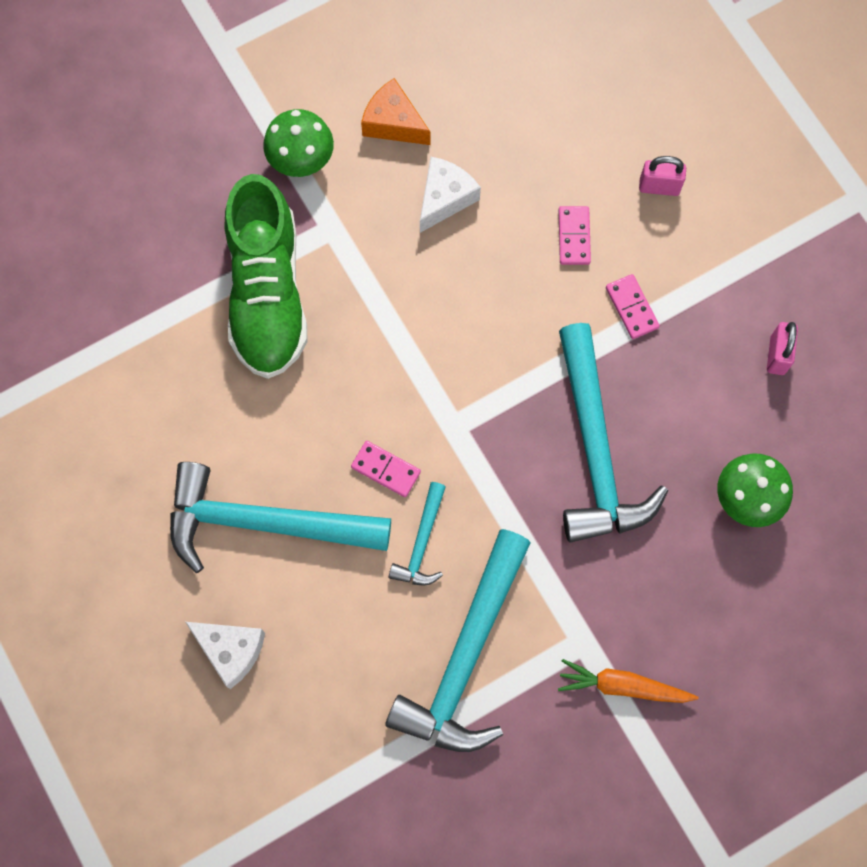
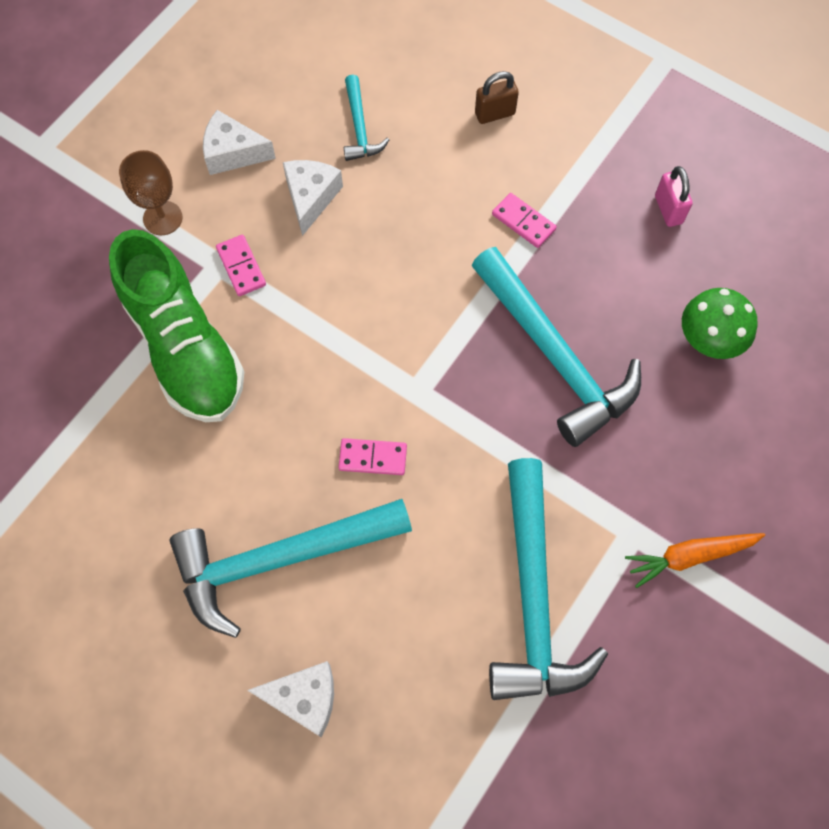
camera: 25 degrees left, 5 degrees down
(301, 161) = (162, 218): green mushroom -> brown goblet
(393, 123) = (233, 153): orange cheese -> white cheese
(422, 542) = (439, 509): turquoise hammer -> turquoise hammer (360, 127)
(574, 236) = (442, 183): pink domino -> pink domino (241, 267)
(659, 187) = (494, 114): pink padlock -> brown padlock

